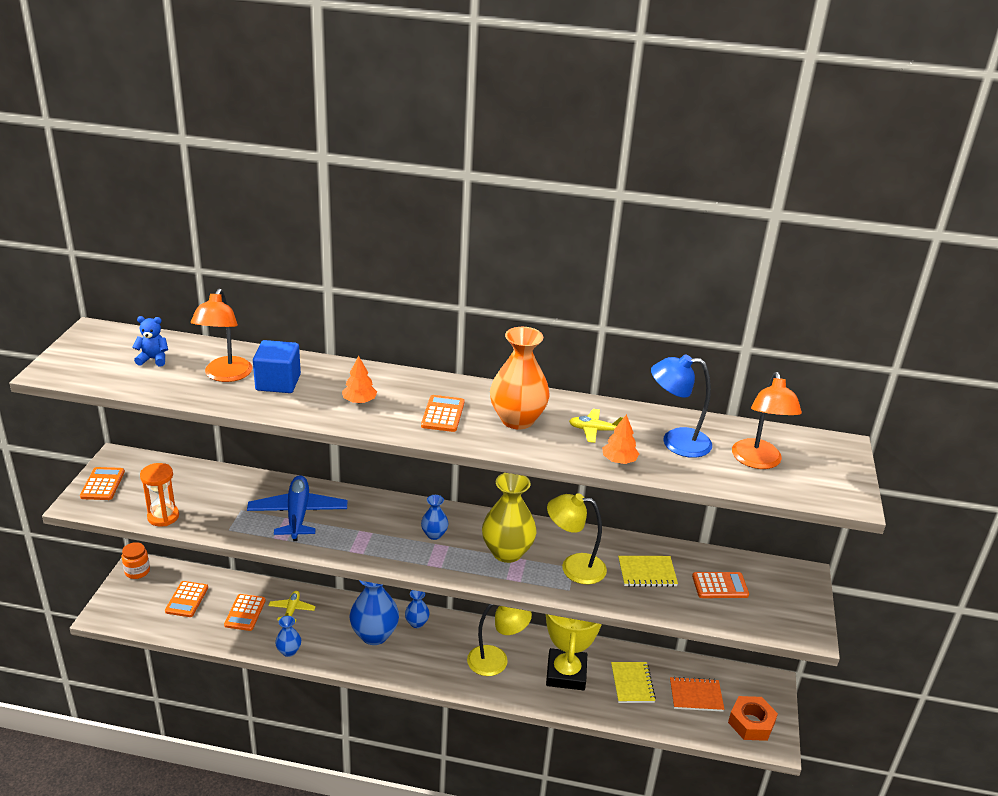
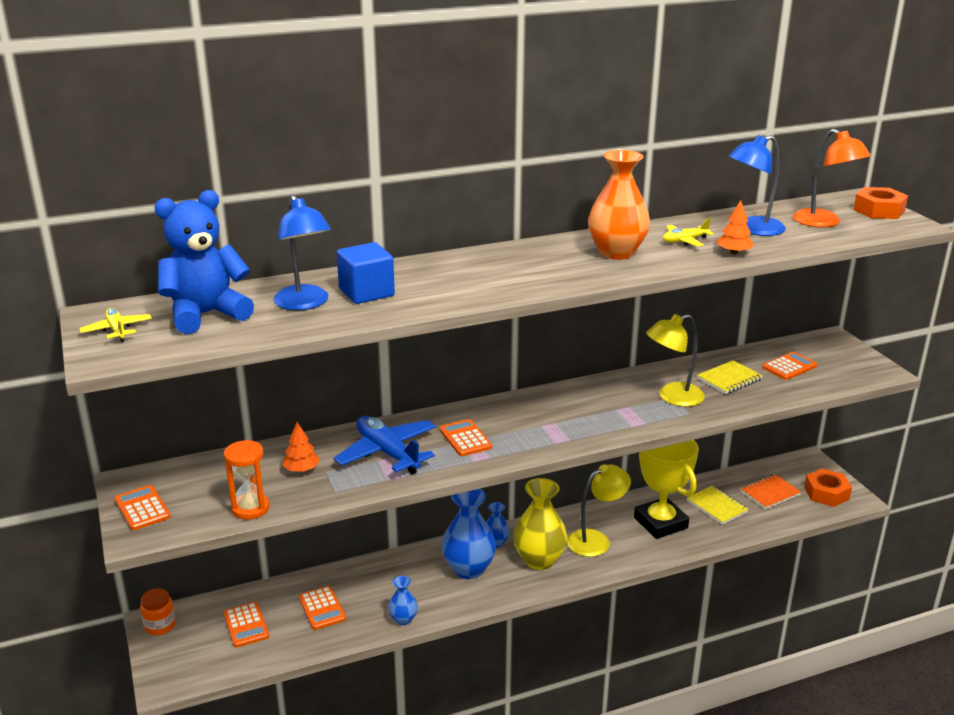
camera: 30 degrees left, 5 degrees down
(153, 359) = (206, 315): blue teddy bear -> blue teddy bear, size x2.15
(225, 375) = (305, 303): orange lamp -> blue lamp
(292, 610) = (367, 585): yellow plane -> yellow plane (117, 330)
(359, 401) = (465, 282): orange tree -> orange tree (301, 469)
(434, 534) = (531, 419): blue vase -> none
(443, 414) = (551, 268): orange calculator -> orange calculator (465, 438)
(507, 552) = (608, 408): yellow vase -> yellow vase (539, 560)
(838, 469) = (878, 210): none -> orange nut

